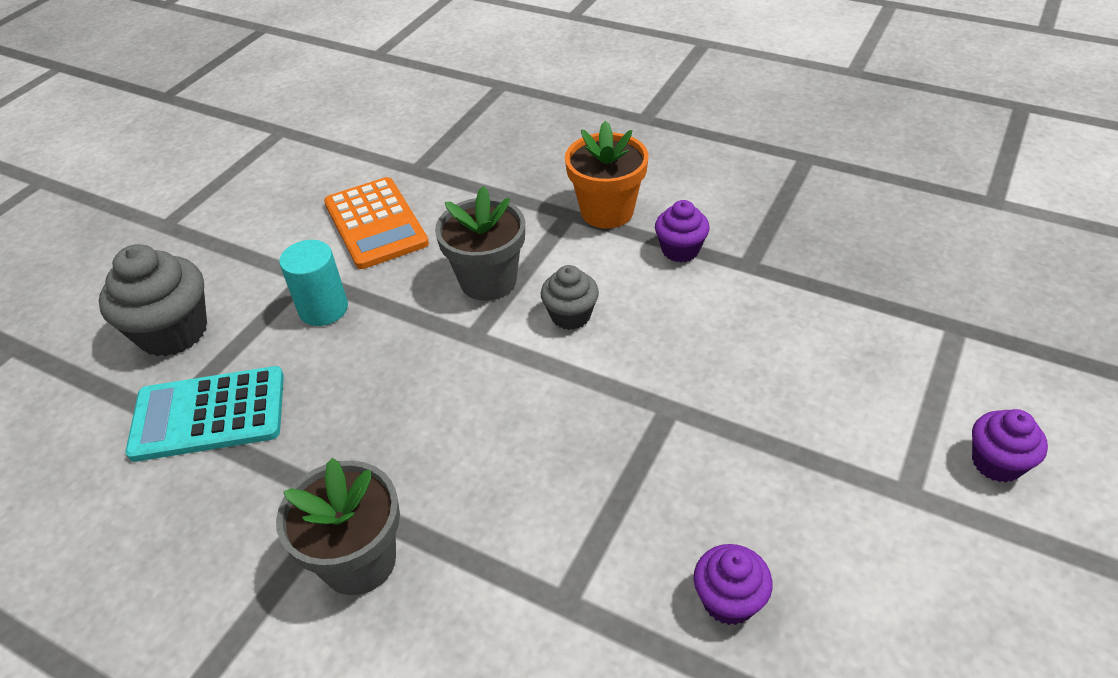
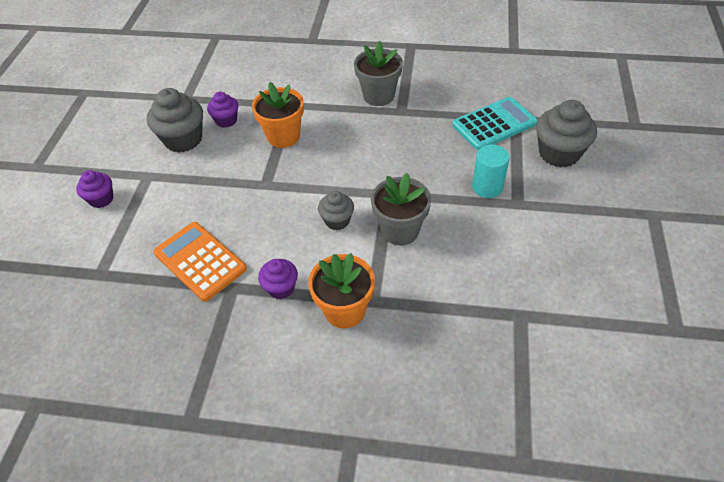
camera: 160 degrees right, 5 degrees up
(375, 223) = (507, 254): orange calculator -> orange calculator (200, 261)
(607, 509) = (283, 136): none -> orange flower pot
(835, 571) = (183, 139): none -> grey cupcake

